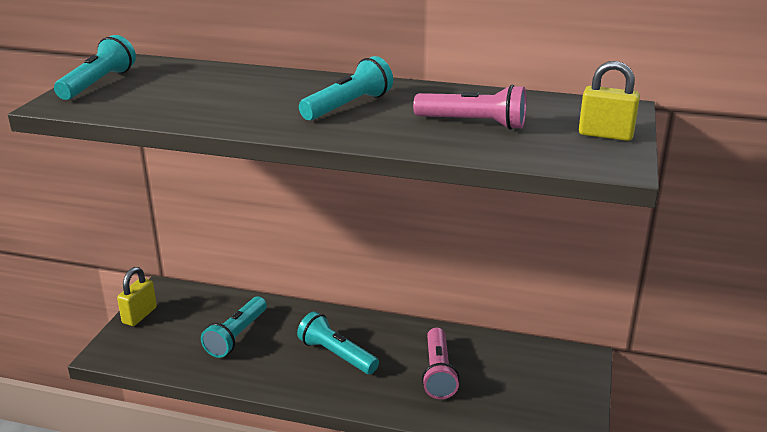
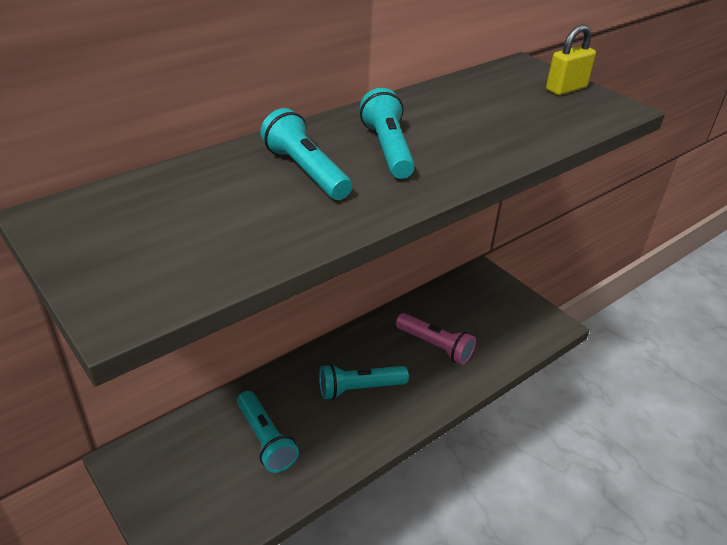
camera: 55 degrees left, 10 degrees up
(98, 84) = (98, 260): turquoise flashlight -> turquoise flashlight (305, 171)
(139, 315) = (146, 500): yellow padlock -> none
(473, 123) = (492, 118): pink flashlight -> none

